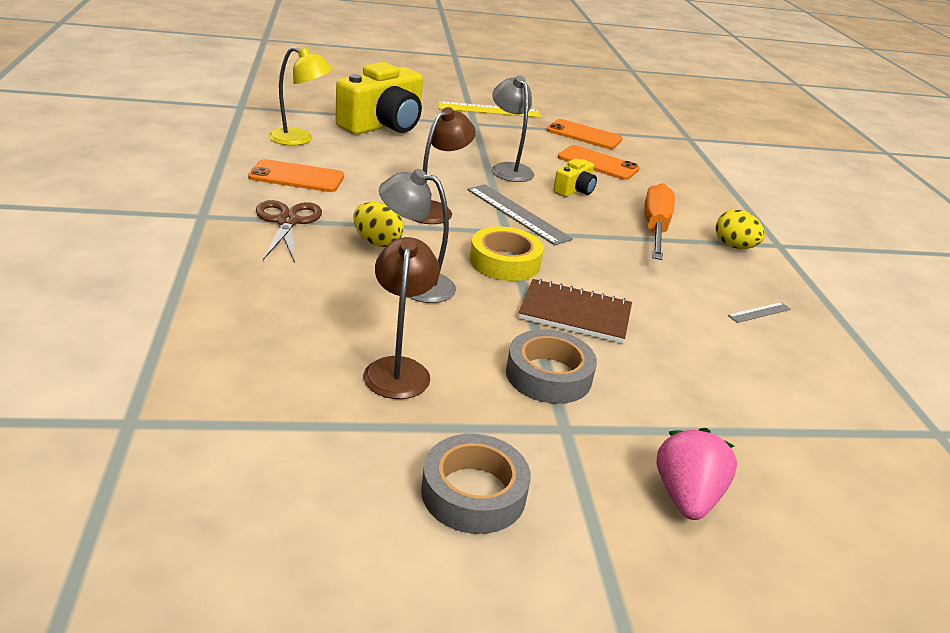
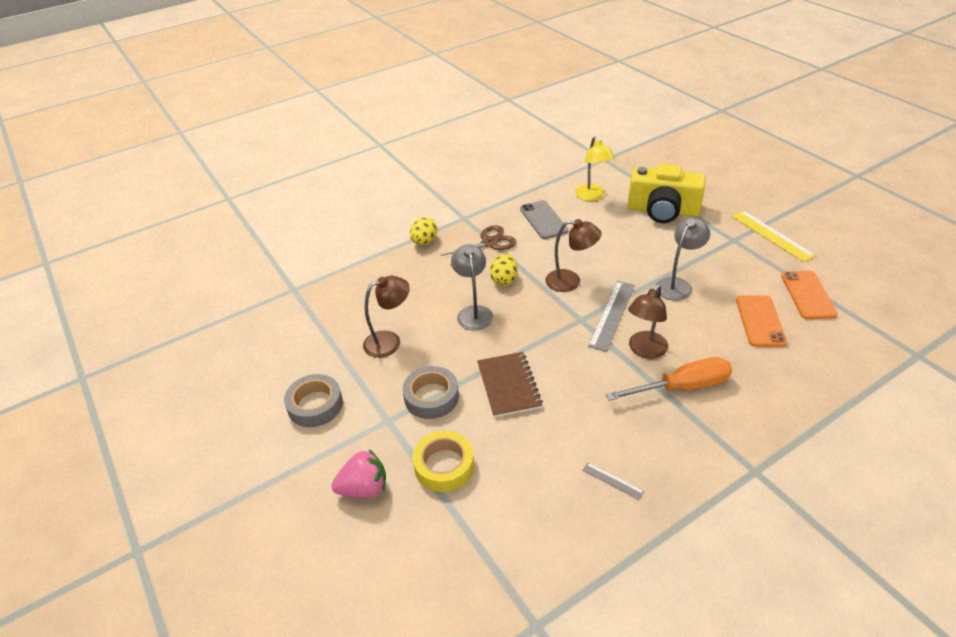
camera: 70 degrees right, 10 degrees up
(297, 177) = (543, 220): orange phone -> grey phone
(504, 262) = (539, 334): yellow tape -> yellow tape (444, 466)
(574, 190) = (689, 326): yellow camera -> none
(589, 222) = (644, 350): none -> brown lamp
(734, 246) = (711, 441): yellow egg -> yellow egg (424, 241)

